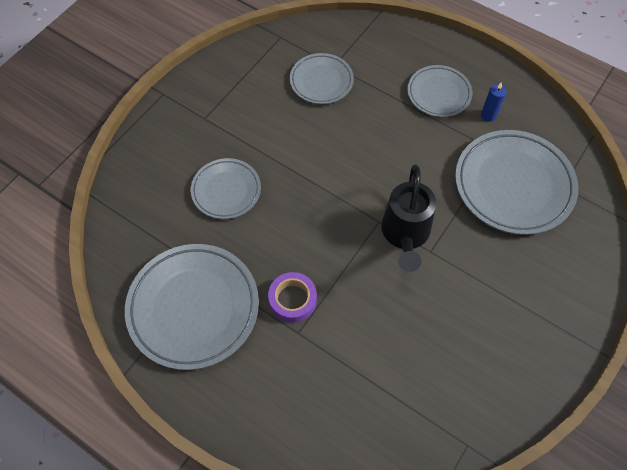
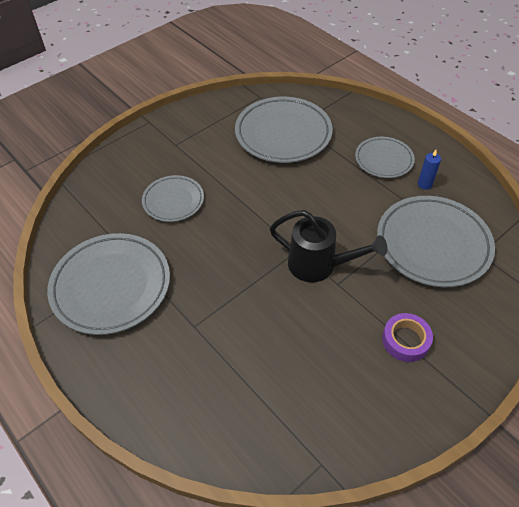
camera: 15 degrees right, 10 degrees down
(292, 299) = (199, 298): purple tape -> purple tape (405, 340)
(321, 81) = (283, 134): grey plate -> grey plate, size x1.73
(405, 234) = (318, 265): black watering can -> black watering can turned 90 degrees counterclockwise

